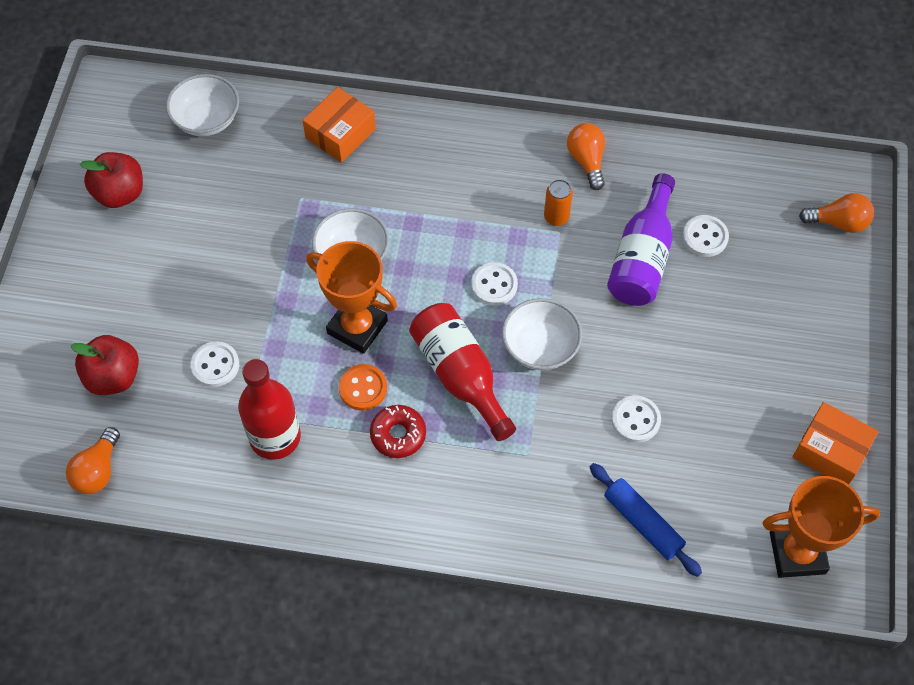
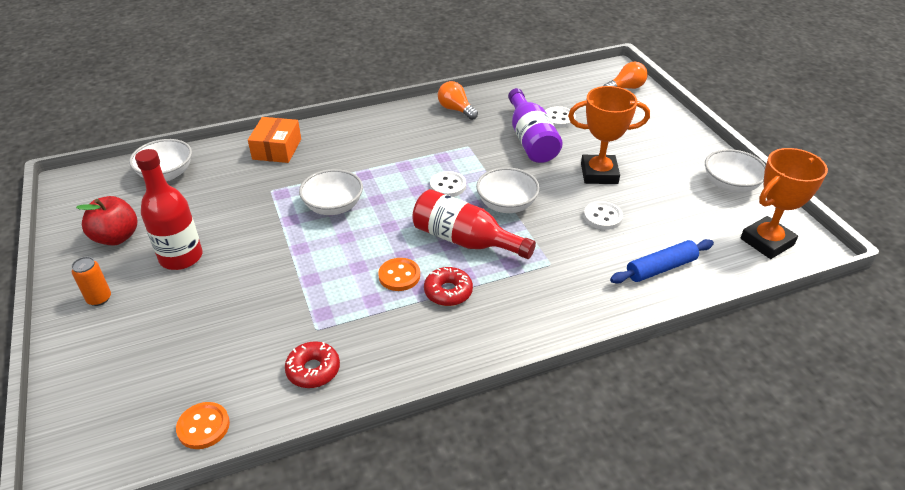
camera: 30 degrees left, 20 degrees down
(98, 470) = (203, 427): orange light bulb -> orange button
(113, 377) = (179, 353): red apple -> none
(215, 365) = (268, 309): white button -> none
(219, 460) = (313, 370): none -> red donut
(275, 437) = (351, 334): red bottle -> red bottle (181, 257)
(357, 327) = (367, 243): orange trophy -> orange trophy (599, 173)
(556, 217) = (459, 140): orange can -> orange can (99, 298)
(643, 523) = (661, 268): blue rolling pin -> blue rolling pin turned 45 degrees counterclockwise
(830, 451) = (730, 185): orange box -> white bowl

